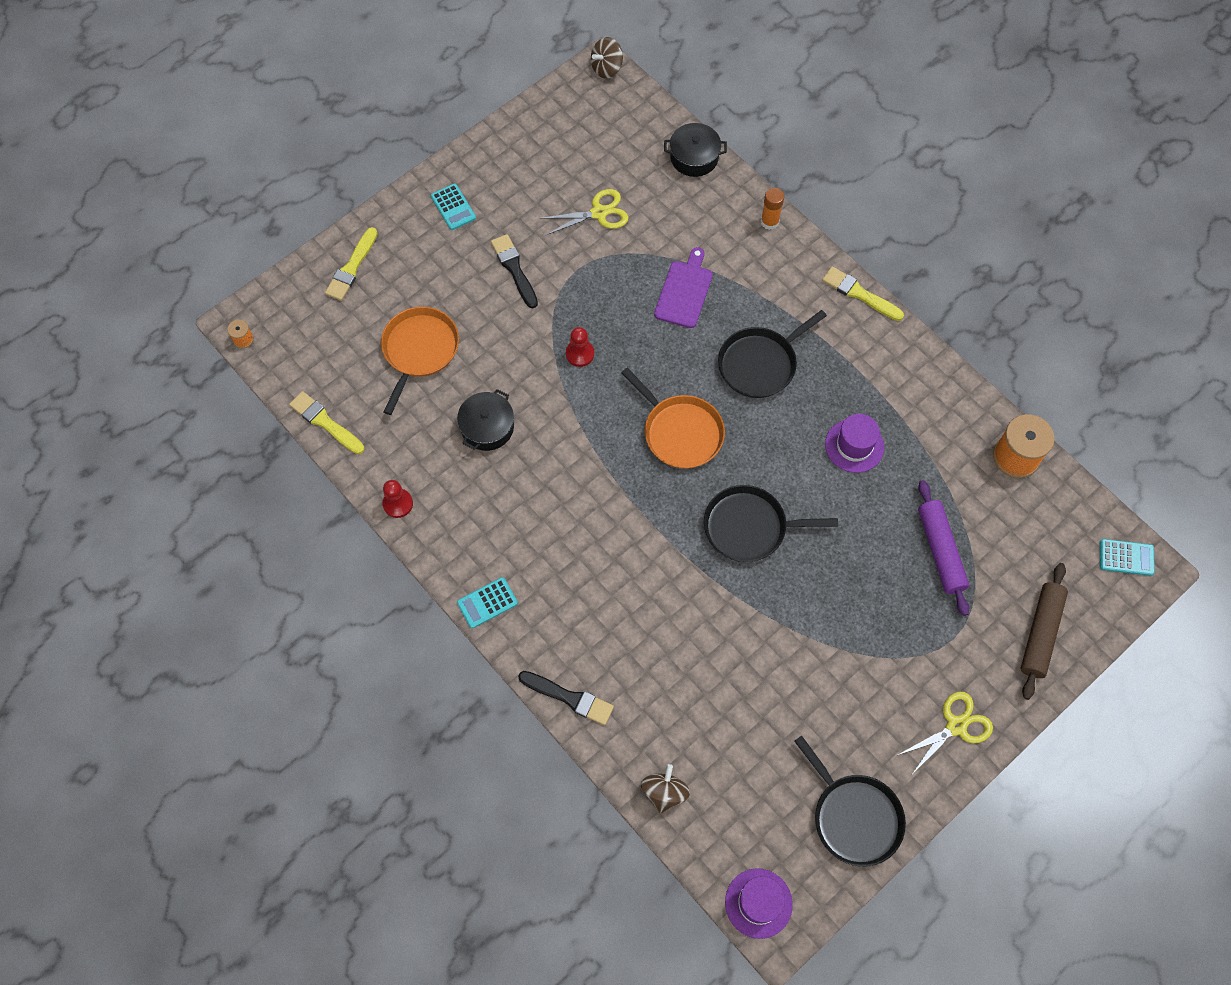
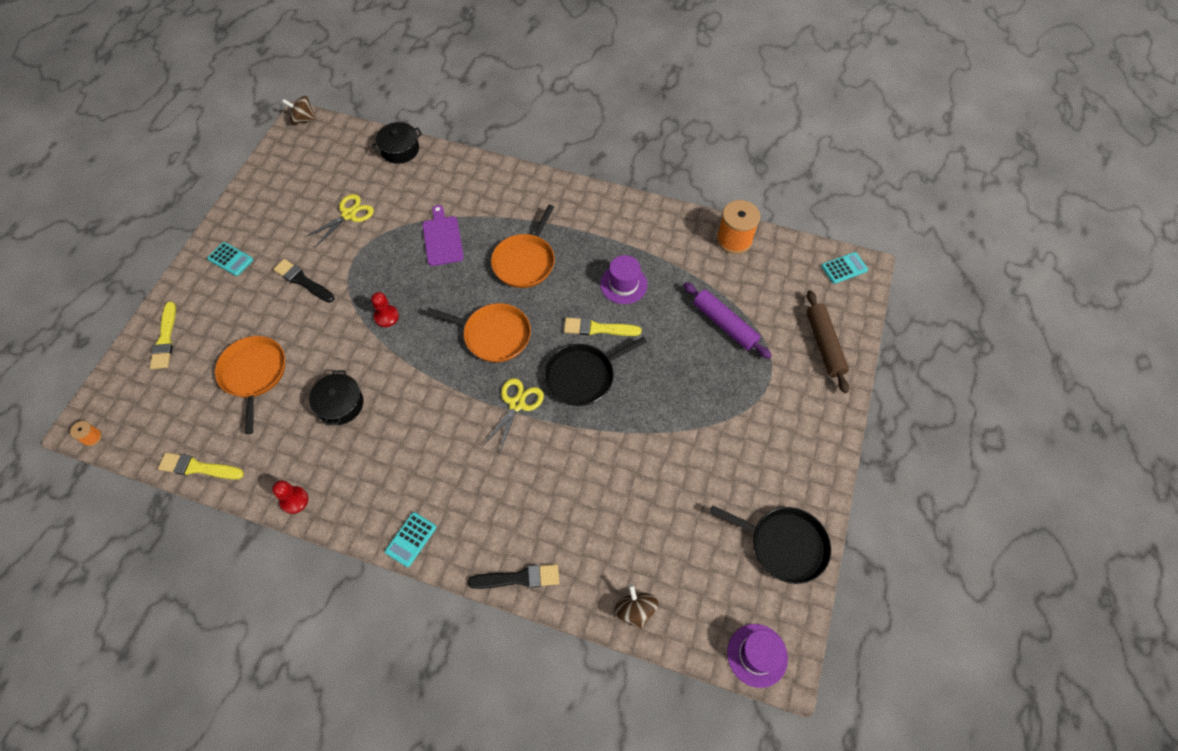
camera: 30 degrees left, 5 degrees down
(607, 68) = (303, 119): brown spinning top -> brown spinning top turned 75 degrees clockwise
(760, 364) = (525, 261): black pan -> orange pan
(769, 222) = (478, 167): orange glue stick -> none
(859, 294) = (567, 186): yellow brush -> yellow brush (598, 328)
(956, 726) = (811, 438): yellow scissors -> yellow scissors (517, 404)

